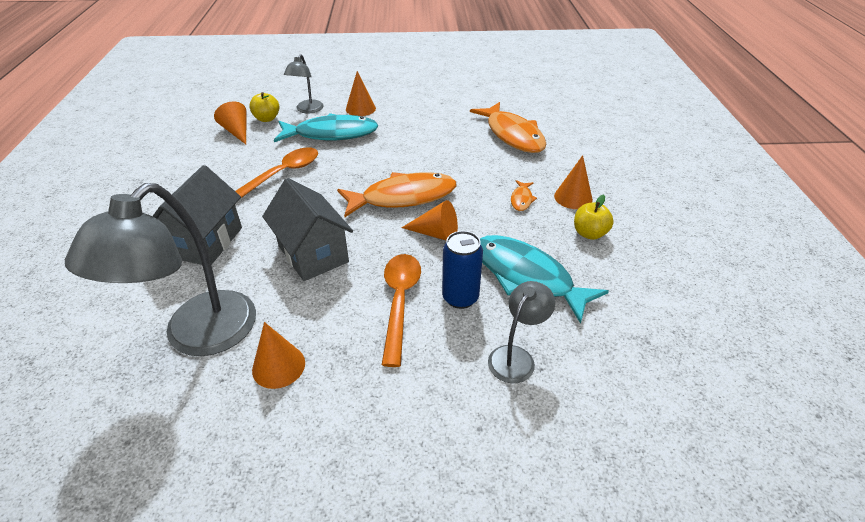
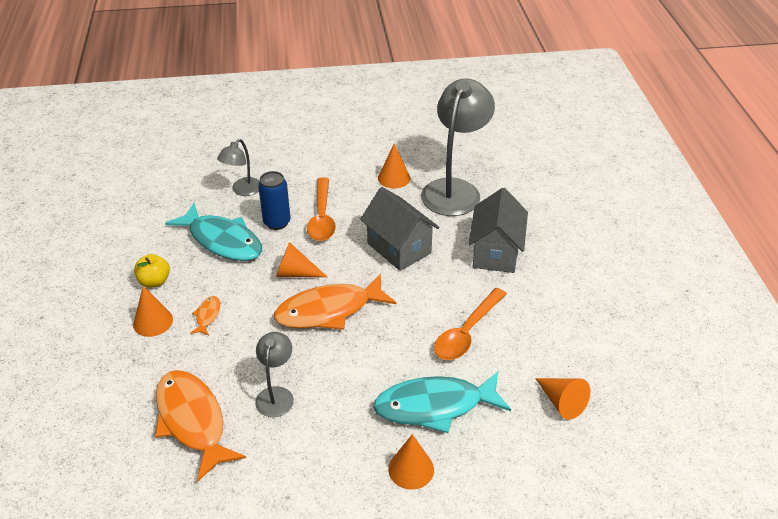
camera: 175 degrees right, 0 degrees up
(267, 119) = (537, 433): yellow apple -> none
(307, 110) = (489, 459): grey lamp -> grey lamp (276, 395)

